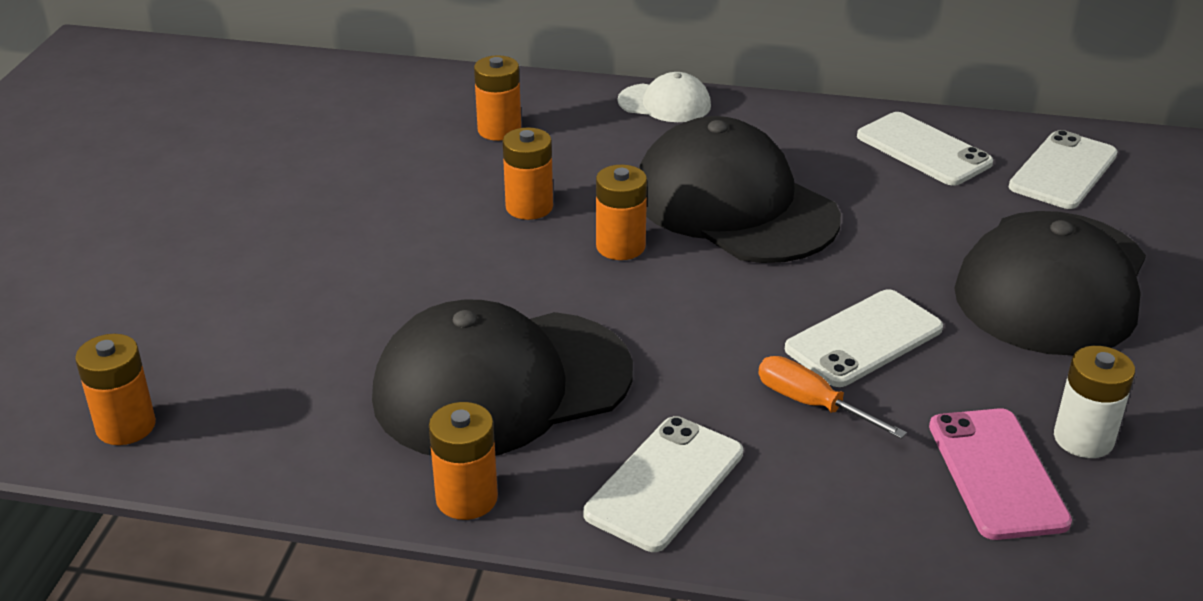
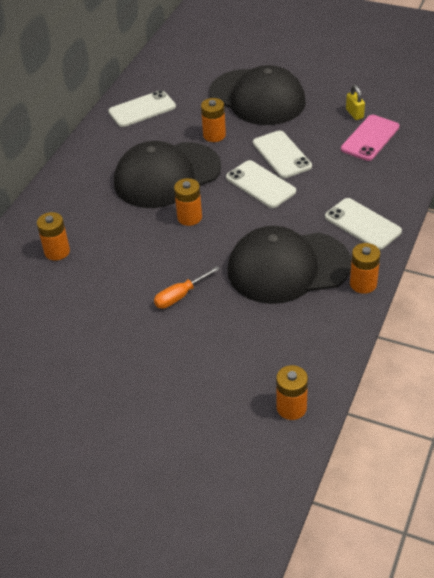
camera: 75 degrees left, 10 degrees up
(501, 384) = (288, 267): black cap -> black cap turned 90 degrees clockwise
(529, 207) = (142, 246): orange battery -> orange battery (214, 135)
(665, 103) = (58, 185): white cap -> none
(812, 404) = (321, 176): orange screwdriver -> orange screwdriver (180, 296)
(997, 473) = (370, 138): pink phone -> pink phone turned 60 degrees counterclockwise
(1063, 171) = (176, 75): white phone -> white phone (260, 184)
(1083, 439) = (354, 114): white battery -> yellow padlock

